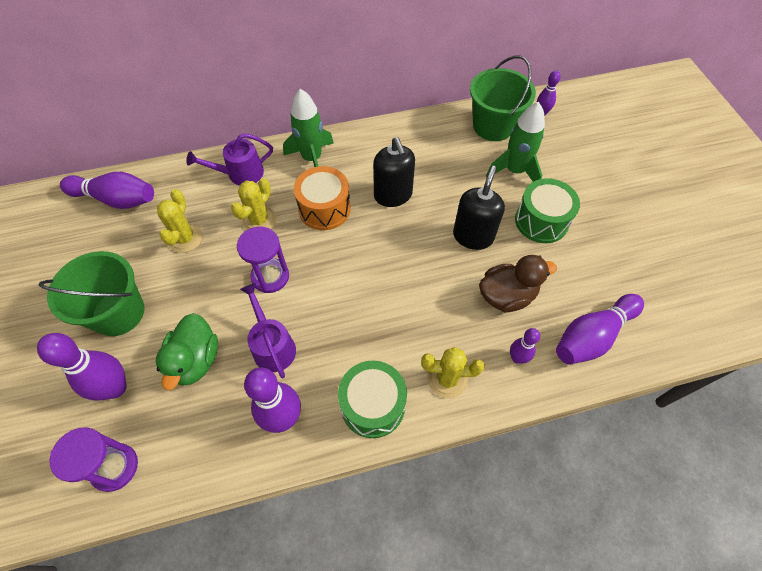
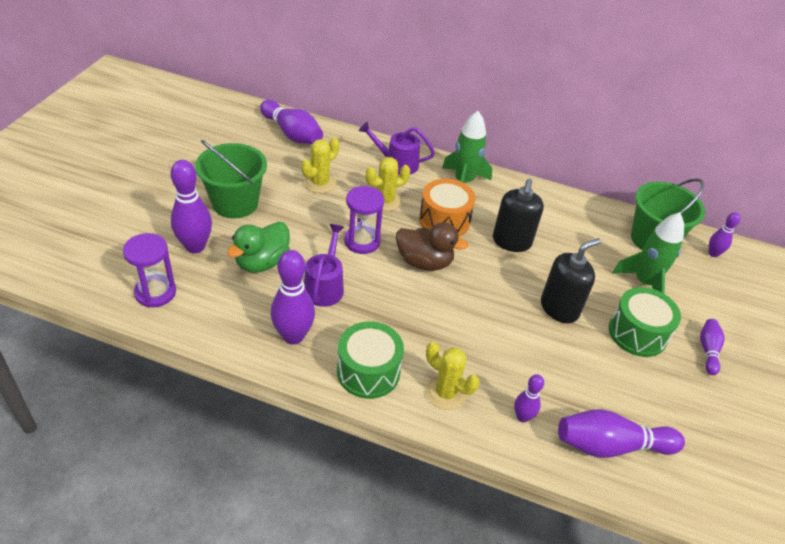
camera: 30 degrees right, 15 degrees down
(506, 296) = (553, 368): brown duck -> brown duck (424, 262)
(596, 203) = (708, 350): none -> purple bowling pin

